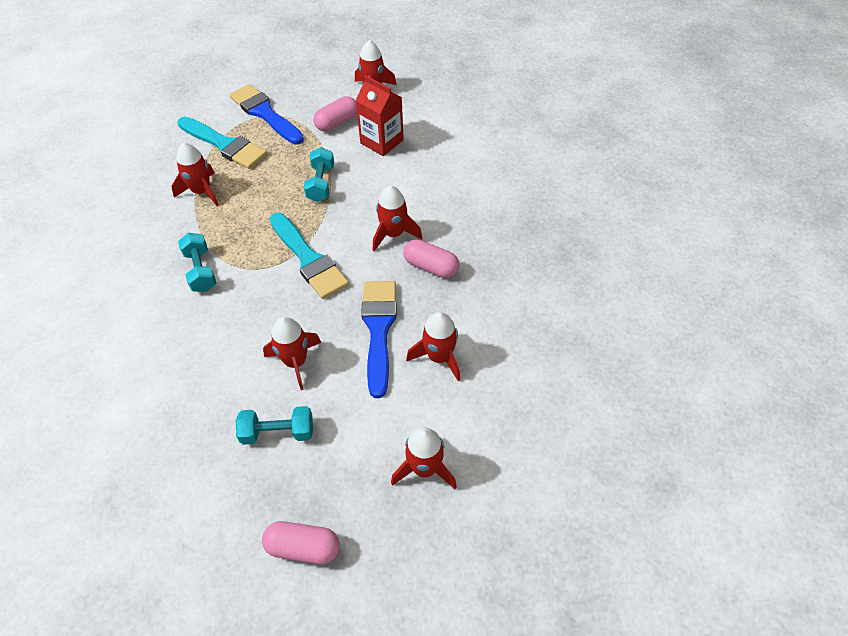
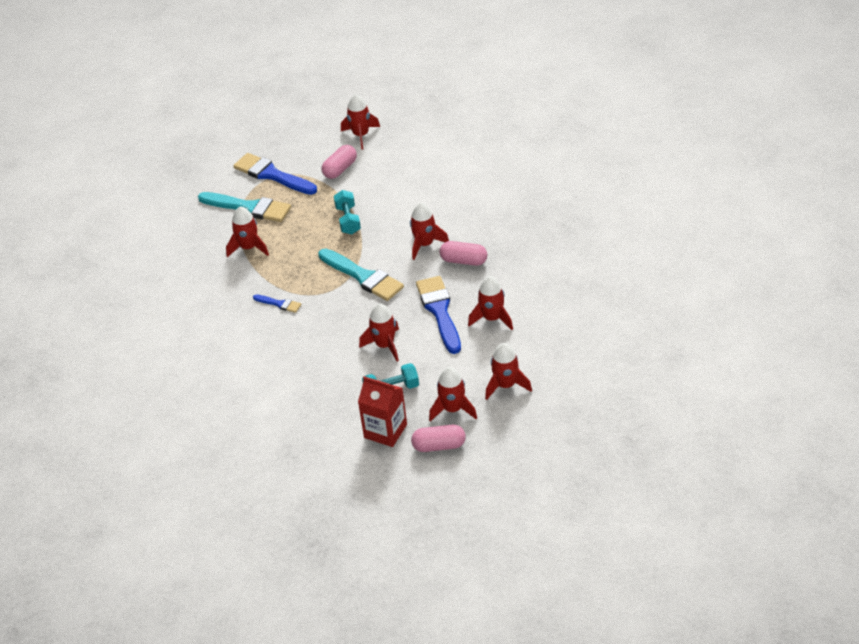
camera: 10 degrees left, 10 degrees down
(201, 271) = (279, 304): turquoise dumbbell -> blue brush
(343, 488) = (453, 409): none -> red rocket
(382, 141) = (386, 176): red carton -> red carton (385, 431)

